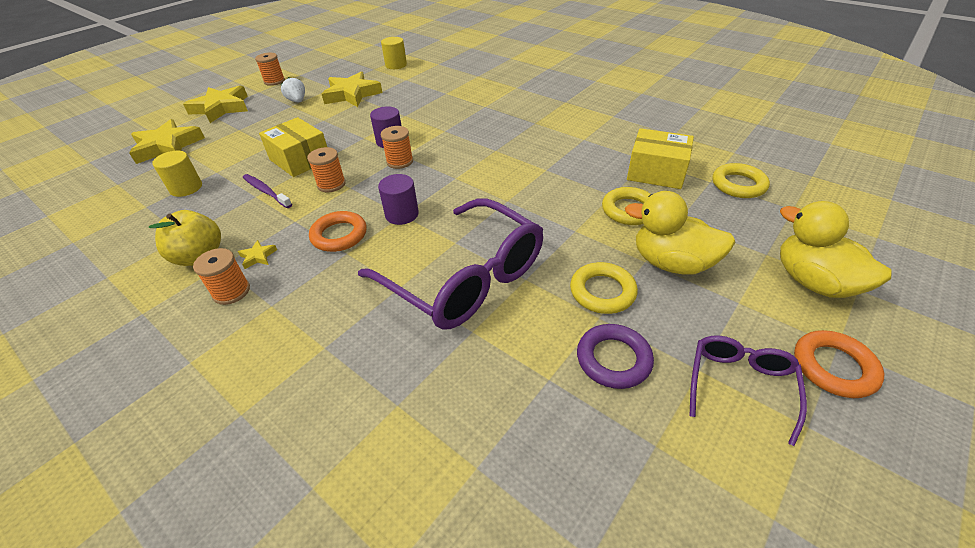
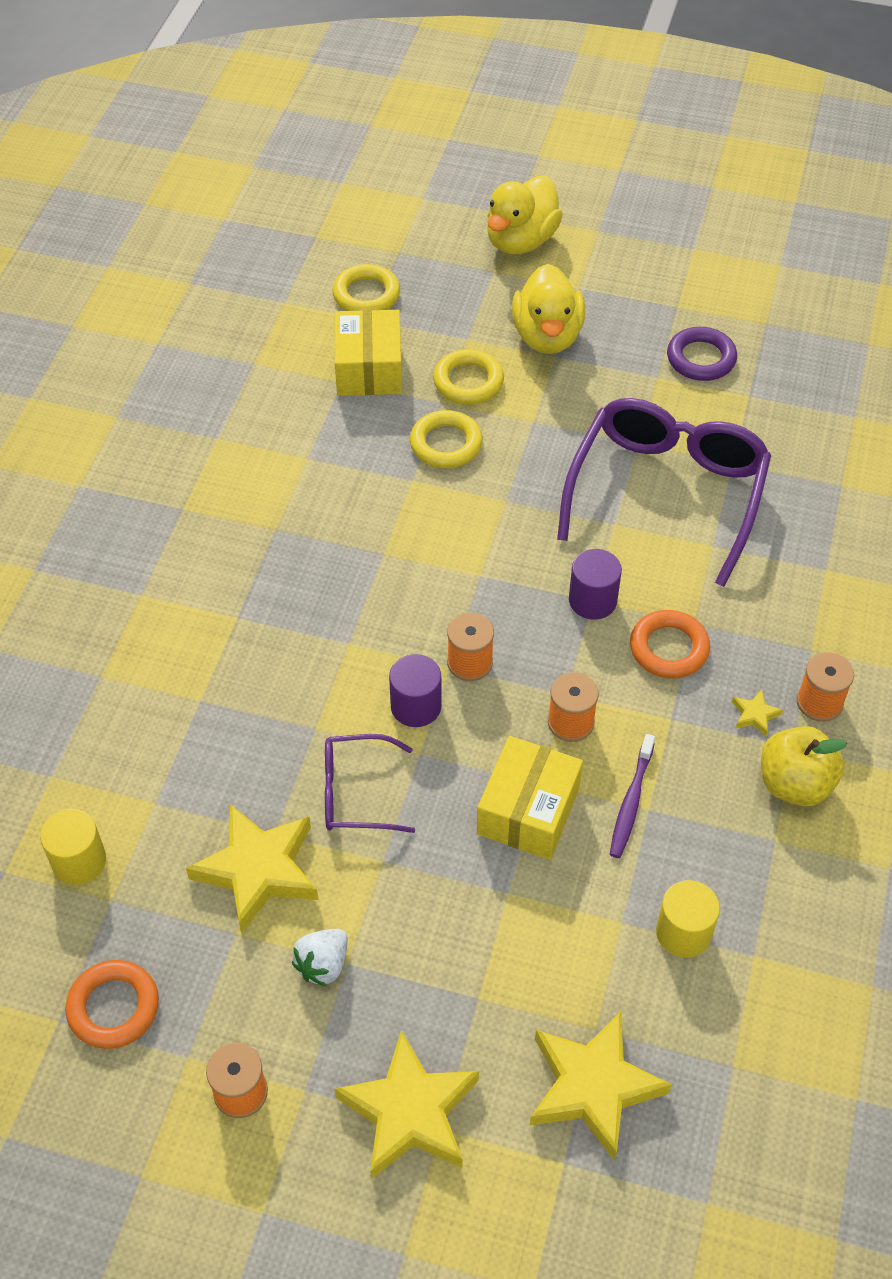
camera: 115 degrees left, 10 degrees up
(602, 292) = (621, 380): yellow ring -> yellow ring (446, 444)
(740, 385) = (678, 283): purple glasses -> purple glasses (355, 793)
(833, 367) = (625, 233): orange ring -> orange ring (113, 1007)

